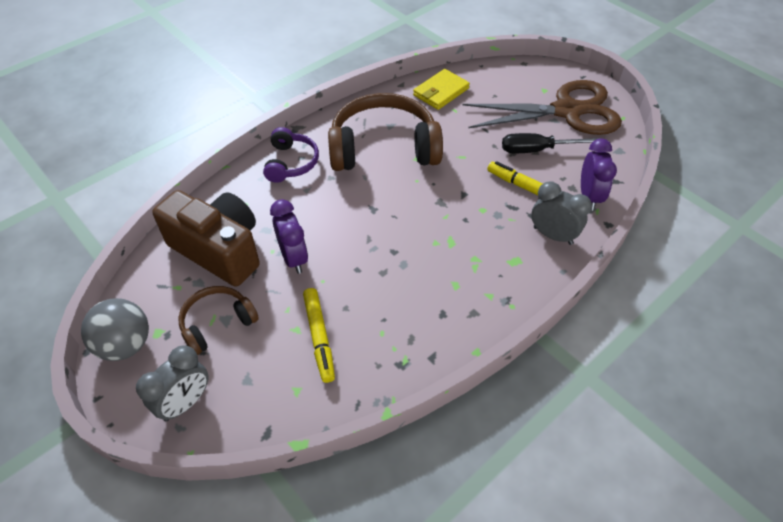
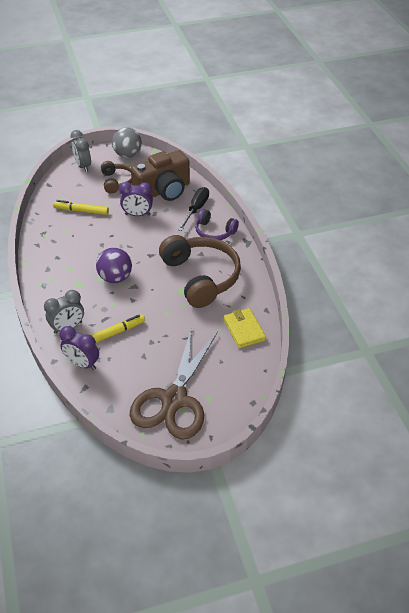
camera: 115 degrees right, 5 degrees down
(383, 147) = (201, 277): brown headphones -> brown headphones turned 45 degrees counterclockwise
(438, 226) = (115, 278): none -> purple ball
(537, 150) = (145, 357): black screwdriver -> black screwdriver (196, 209)

